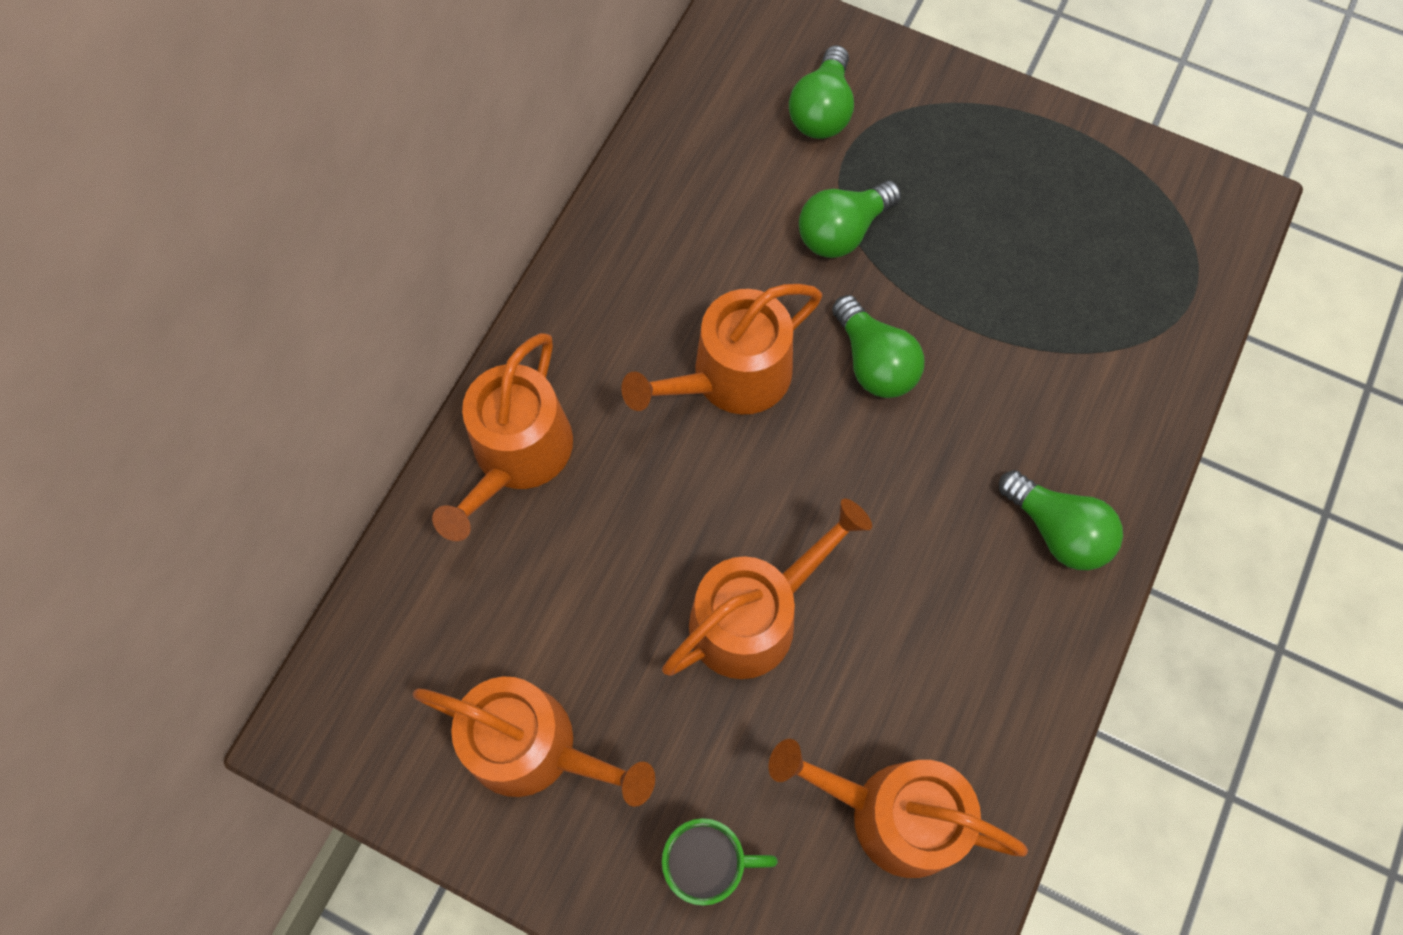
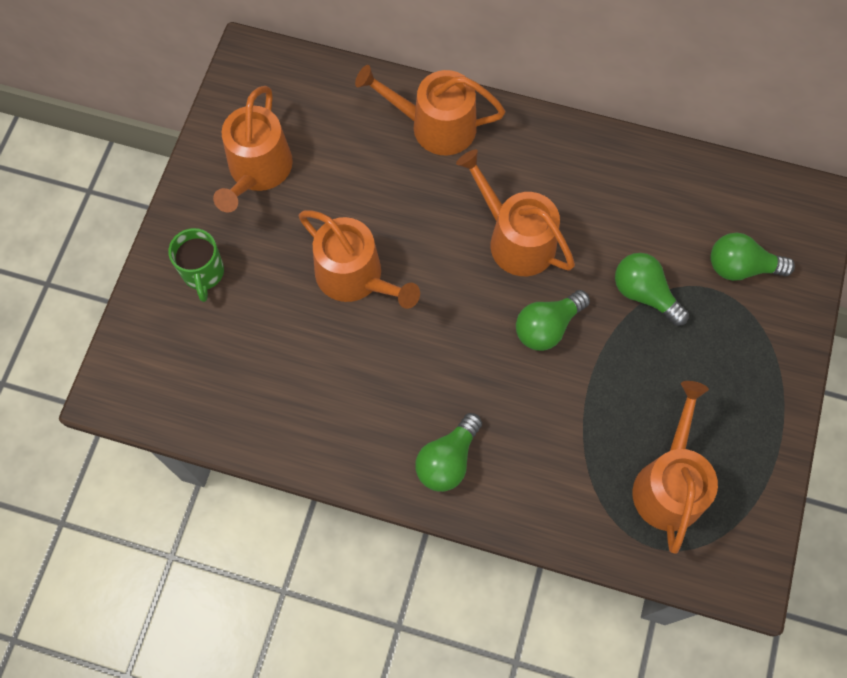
camera: 80 degrees right, 0 degrees up
(893, 814) = (244, 374): orange watering can -> orange watering can (669, 484)

